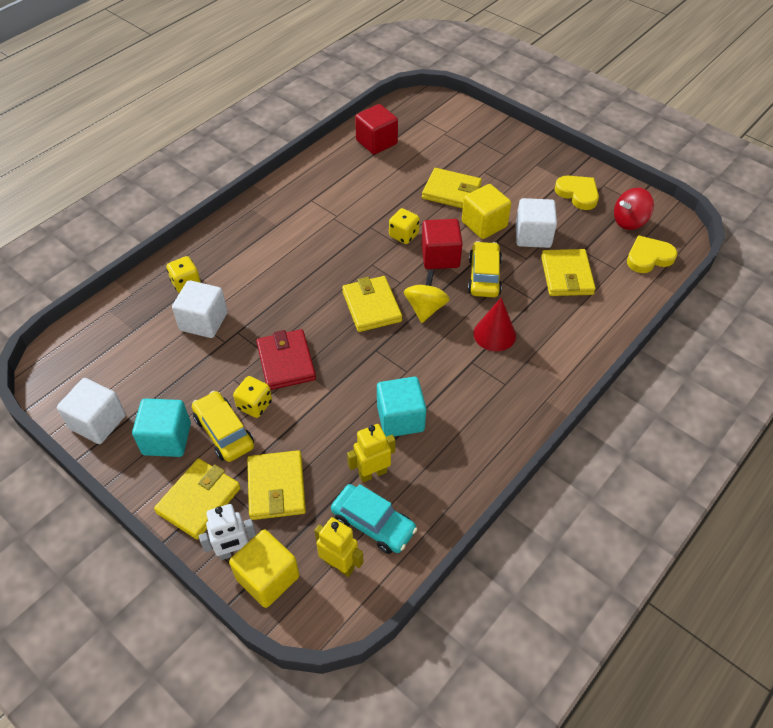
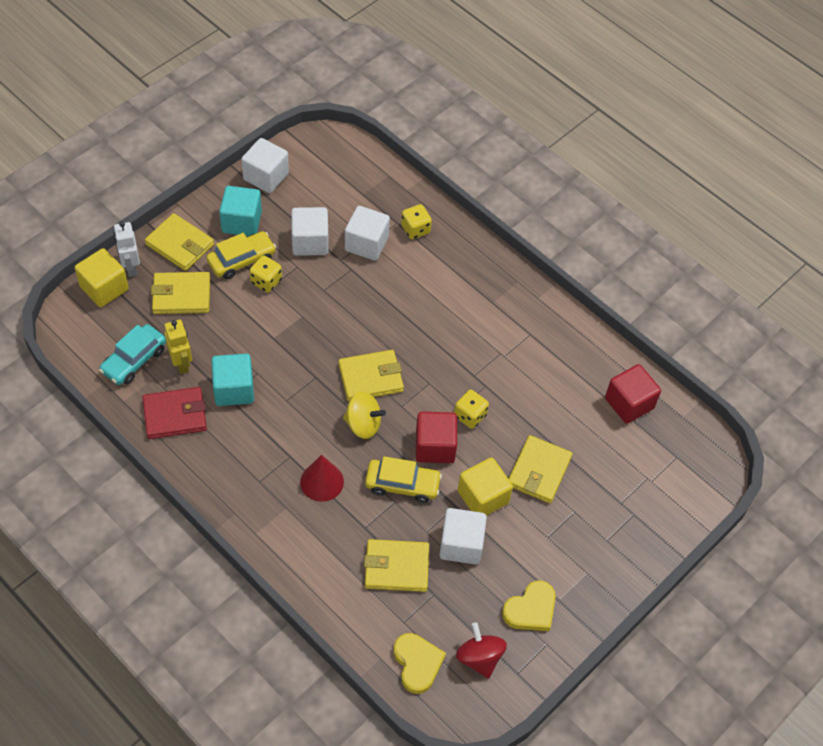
camera: 90 degrees right, 5 degrees up
(200, 370) = (310, 242): none -> white cube
(286, 362) = (310, 305): red wallet -> red wallet (175, 415)
(340, 564) = (104, 335): yellow robot -> none

